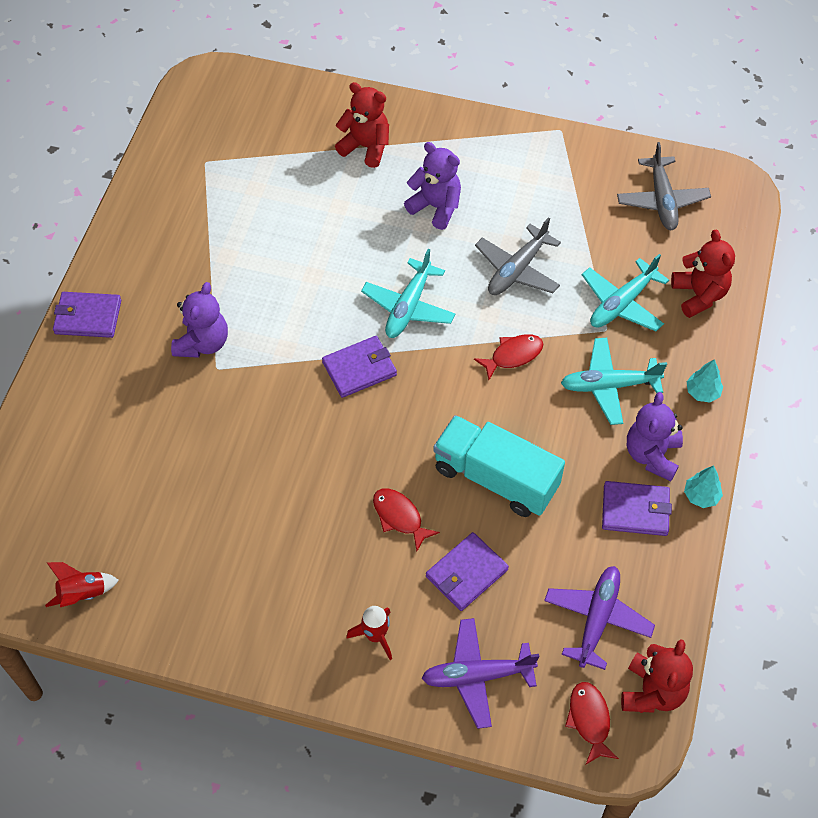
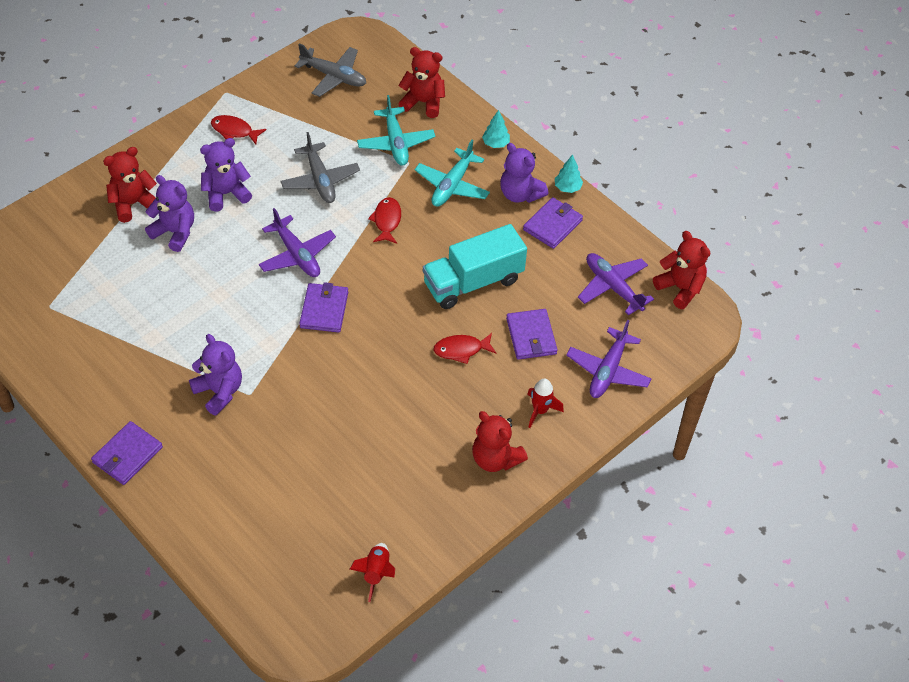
camera: 60 degrees left, 5 degrees down
(285, 626) = (495, 459): none -> red teddy bear
(358, 197) = (175, 232): none -> purple teddy bear
(408, 307) = (297, 255): turquoise plane -> purple plane
(589, 720) = (677, 330): red fish -> red fish (234, 131)

